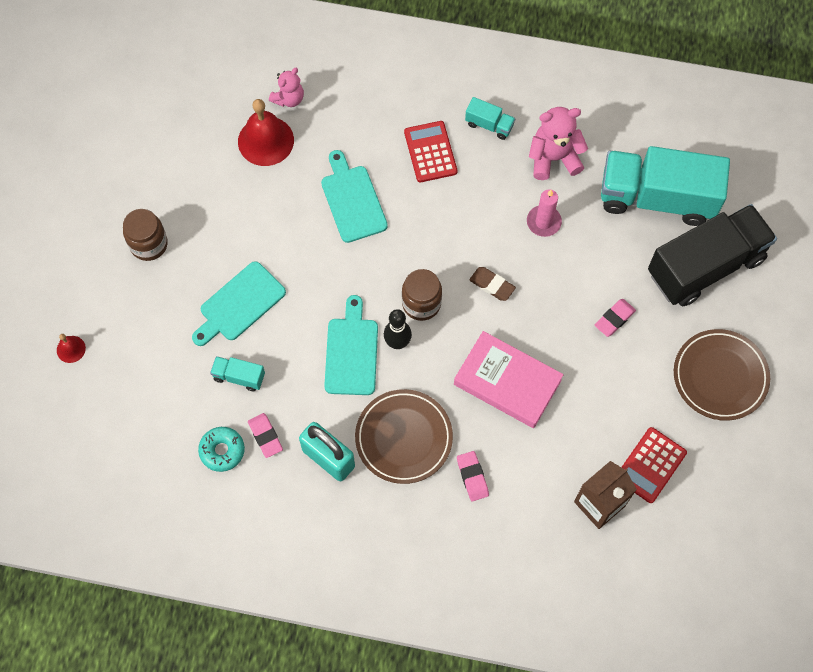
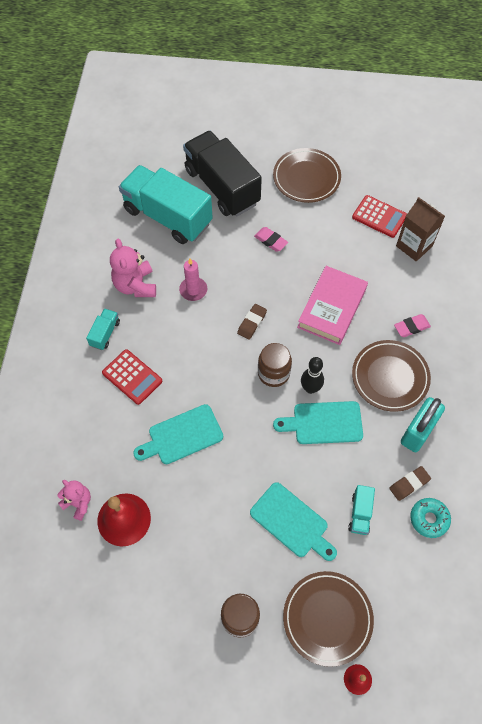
camera: 95 degrees left, 5 degrees down
(134, 328) = (327, 618): none -> brown plate
(265, 436) = (409, 484): pink eraser -> brown eraser
(430, 152) = (132, 377): red calculator -> red calculator turned 120 degrees counterclockwise
(657, 198) = (167, 216): turquoise truck -> turquoise truck turned 120 degrees clockwise

